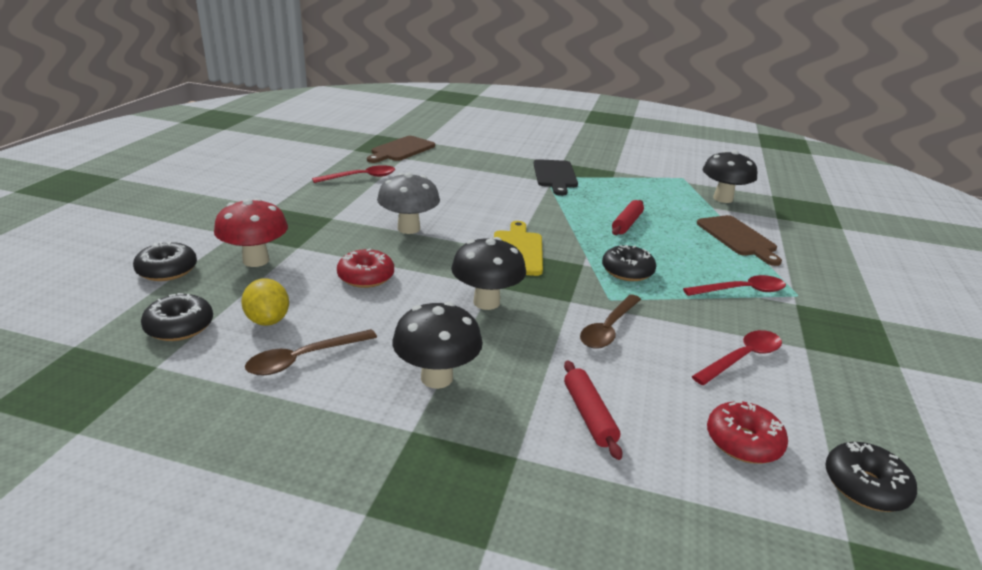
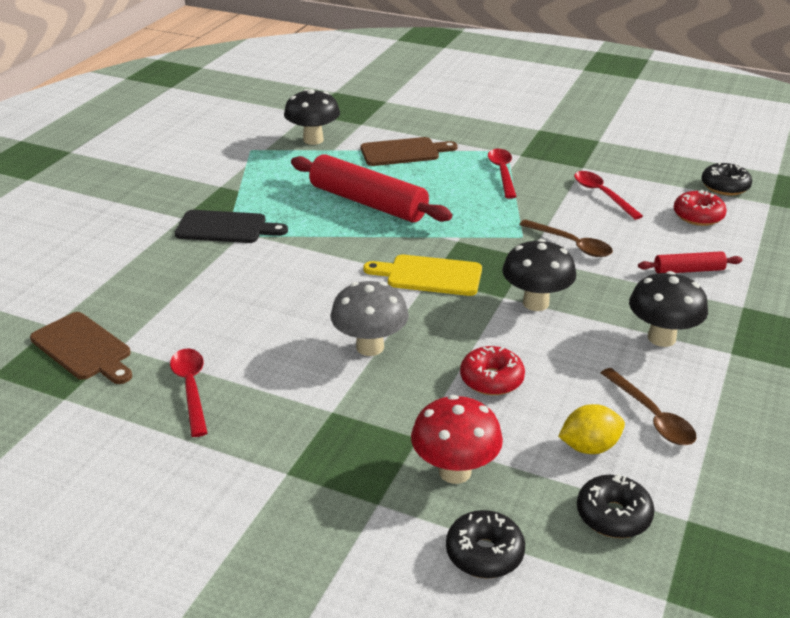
camera: 80 degrees left, 5 degrees up
(627, 223) = (368, 202): red rolling pin -> red rolling pin, size x2.04
(627, 271) = (471, 219): black donut -> none

